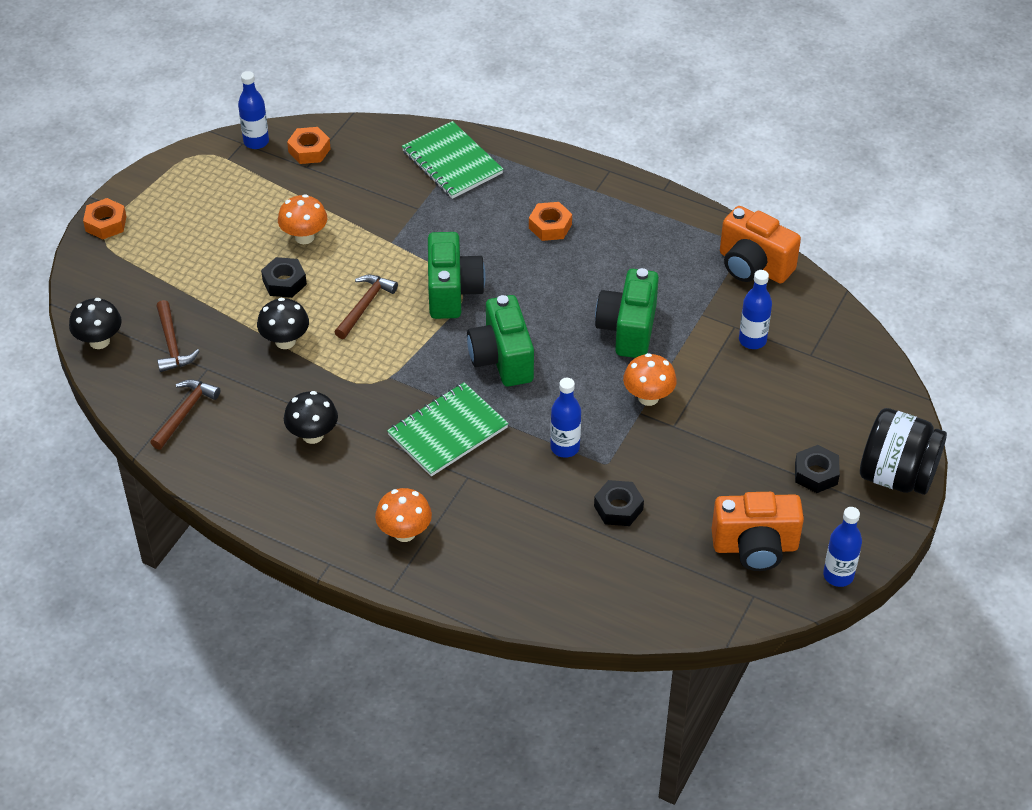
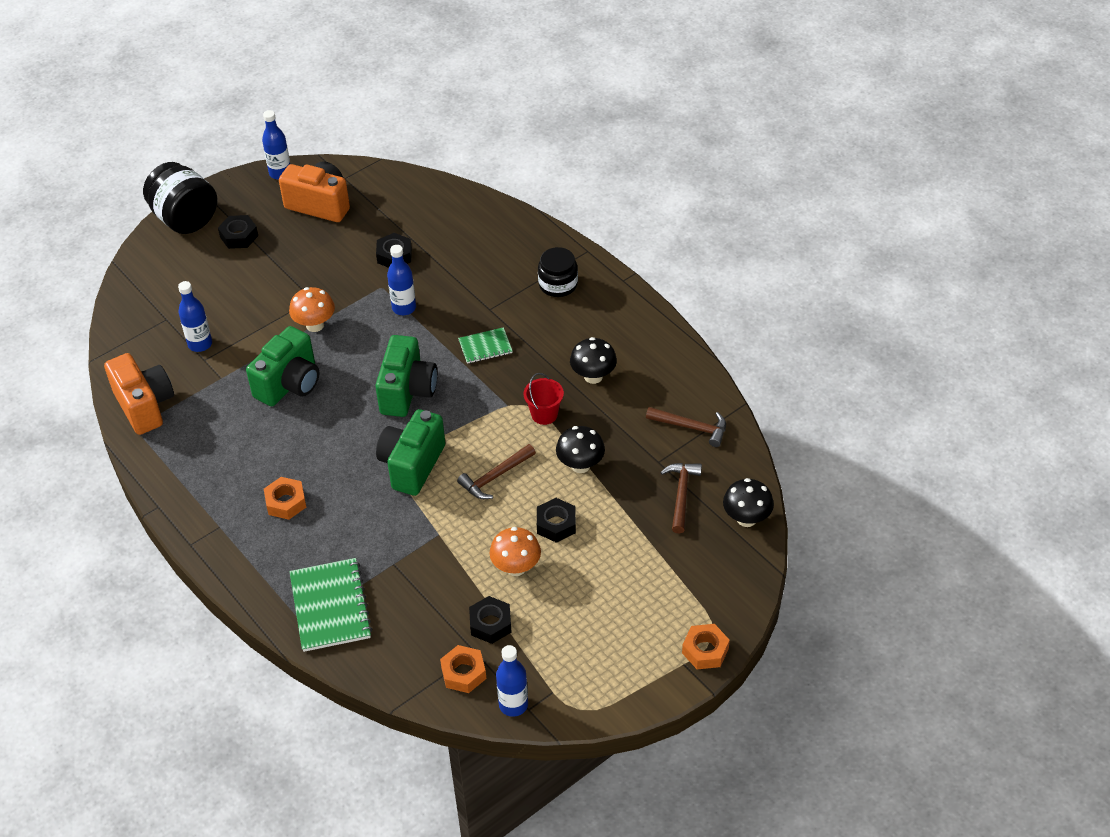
camera: 155 degrees left, 0 degrees up
(185, 413) = (691, 427): brown hammer -> brown hammer turned 120 degrees counterclockwise
(305, 189) = (490, 624): none -> black nut
(346, 379) = (544, 414): none -> red bucket
(404, 533) = (558, 284): orange mushroom -> black jar
(448, 431) = (485, 347): green notebook -> green notebook, size x0.56

